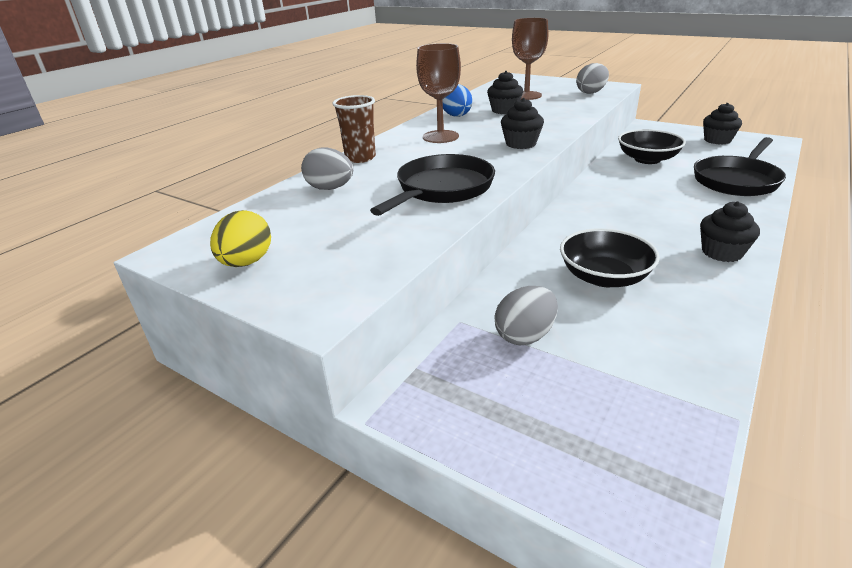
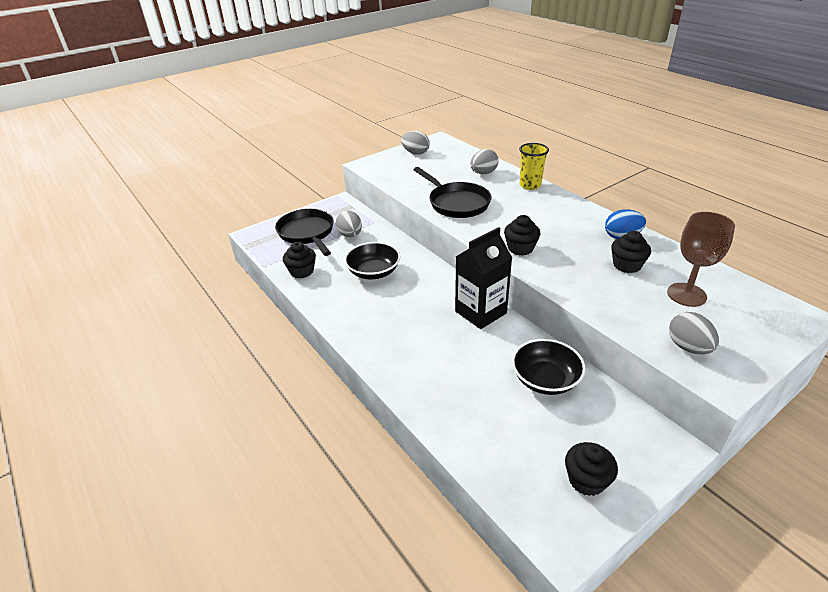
camera: 110 degrees right, 5 degrees up
(247, 262) = (415, 153): yellow egg -> grey egg
(360, 158) = (530, 185): brown cup -> yellow cup
(440, 137) = (559, 219): brown goblet -> none
(596, 194) = (480, 312): none -> black carton
(722, 252) = (361, 328): black cupcake -> black cupcake (302, 271)
(736, 180) = (460, 412): black pan -> black pan (307, 233)

